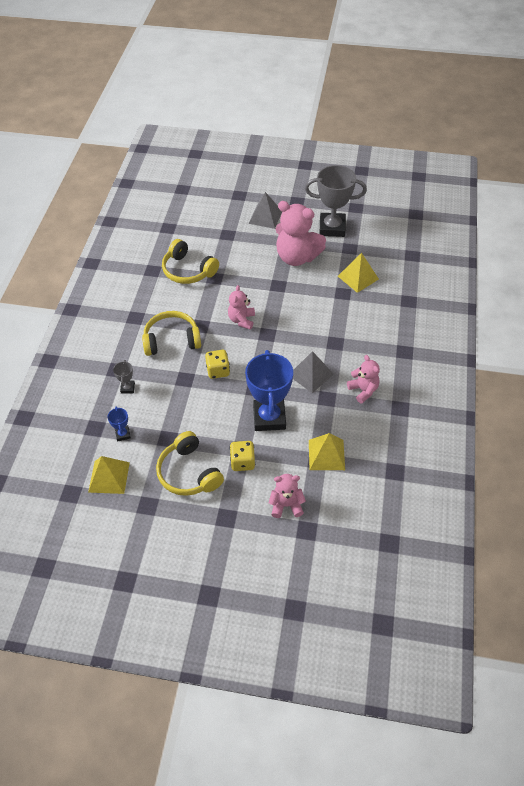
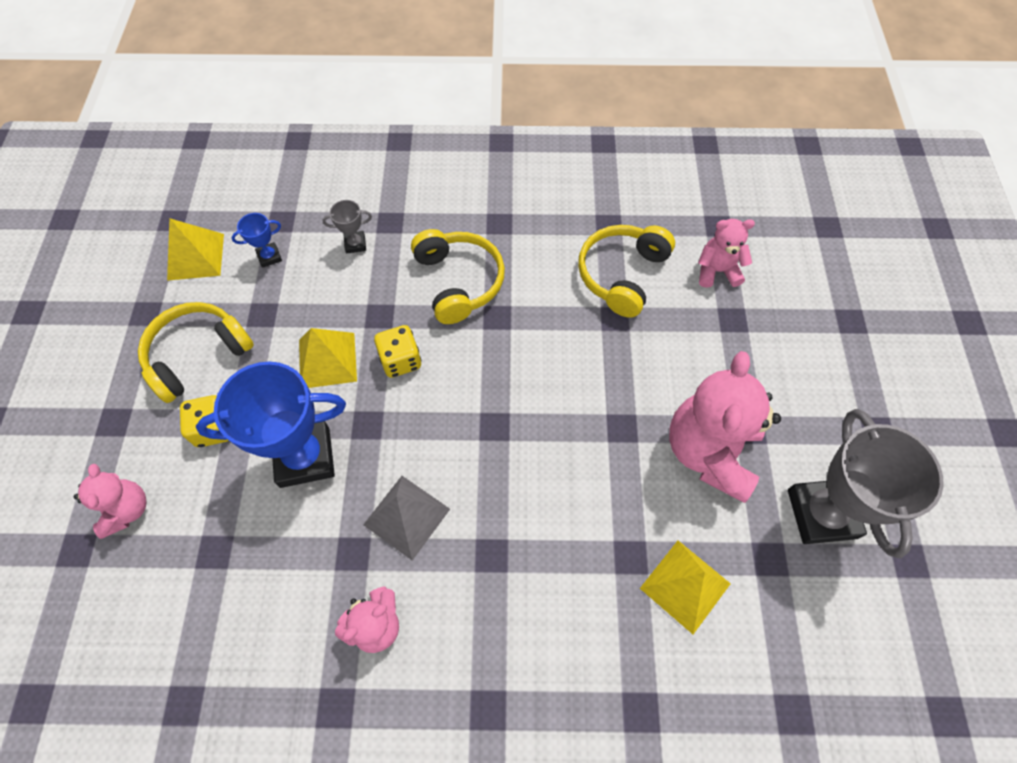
camera: 80 degrees right, 10 degrees up
(241, 320) = (521, 378): pink teddy bear -> pink teddy bear (717, 271)
(265, 217) = (806, 377): grey pyramid -> none
(326, 454) = (225, 566): yellow pyramid -> yellow pyramid (327, 360)

